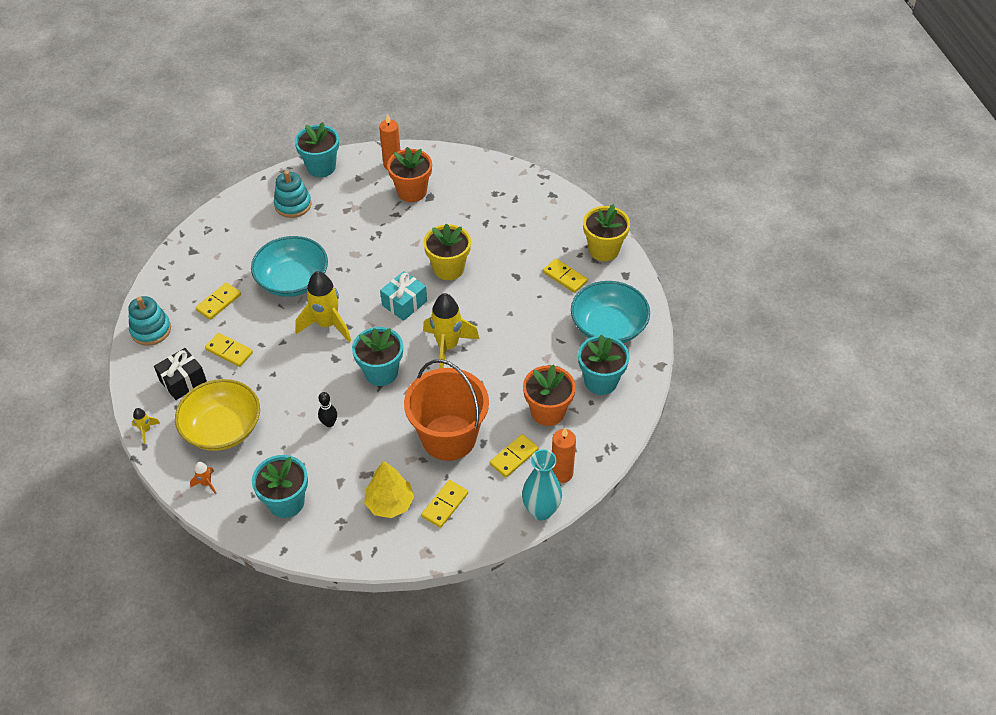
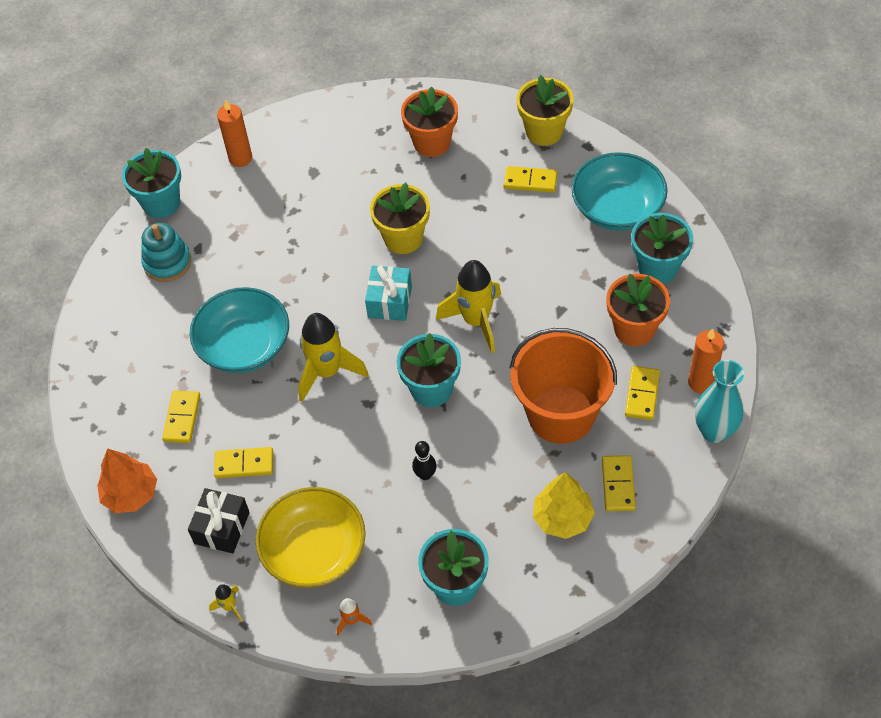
camera: 30 degrees left, 5 degrees up
(151, 330) = (131, 494): turquoise stacking toy -> orange tree
(412, 191) = (289, 176): orange flower pot -> orange flower pot (432, 142)

